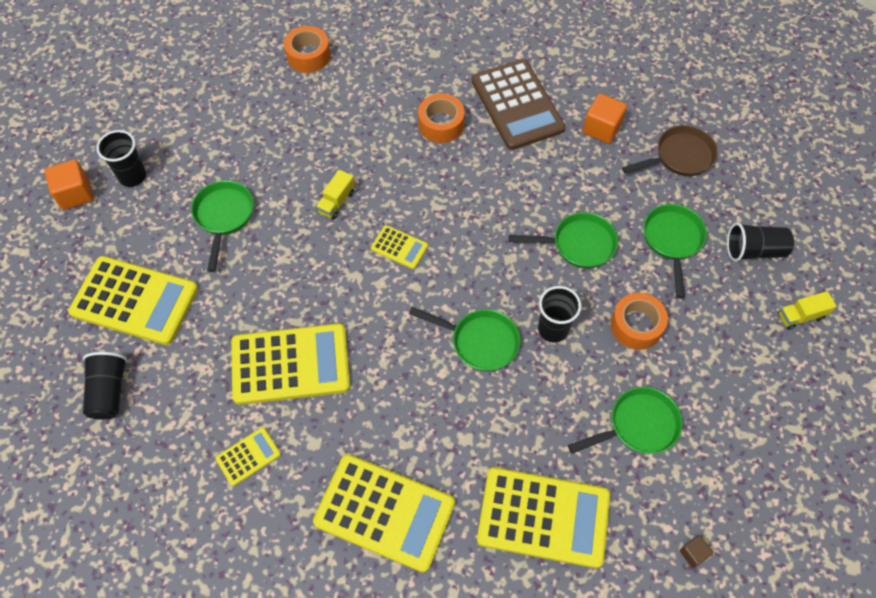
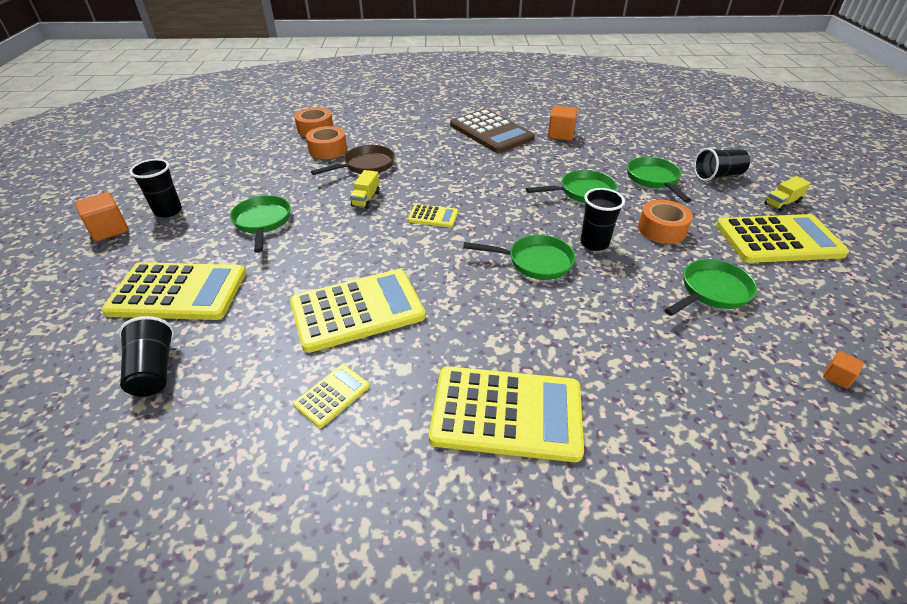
camera: 15 degrees left, 20 degrees down
(441, 124) = (437, 148): orange tape -> orange tape (328, 150)
(543, 517) = (674, 379): yellow calculator -> yellow calculator (778, 240)
(679, 157) = (626, 140): brown pan -> brown pan (365, 166)
(693, 554) = (837, 377): brown cube -> orange cube

